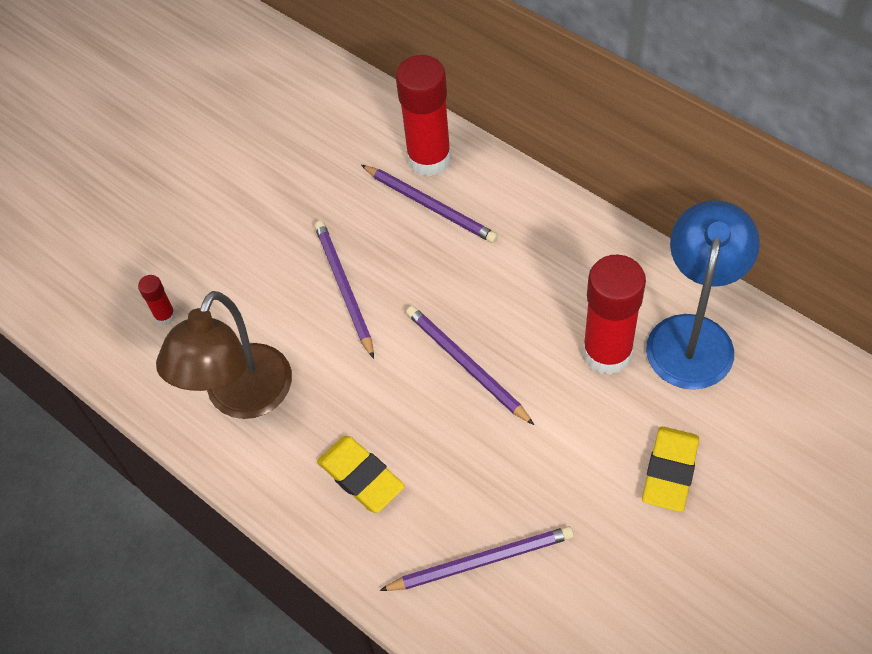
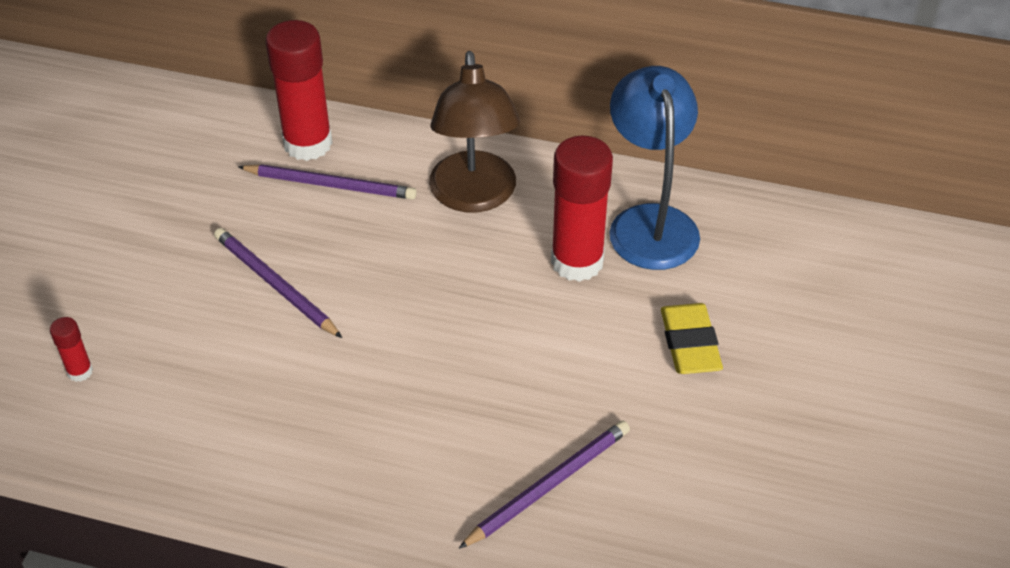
camera: 30 degrees left, 10 degrees down
(242, 398) = (211, 422): brown lamp -> brown lamp (474, 196)
(361, 477) = (383, 452): yellow eraser -> none
(466, 365) = (442, 315): purple pencil -> none

